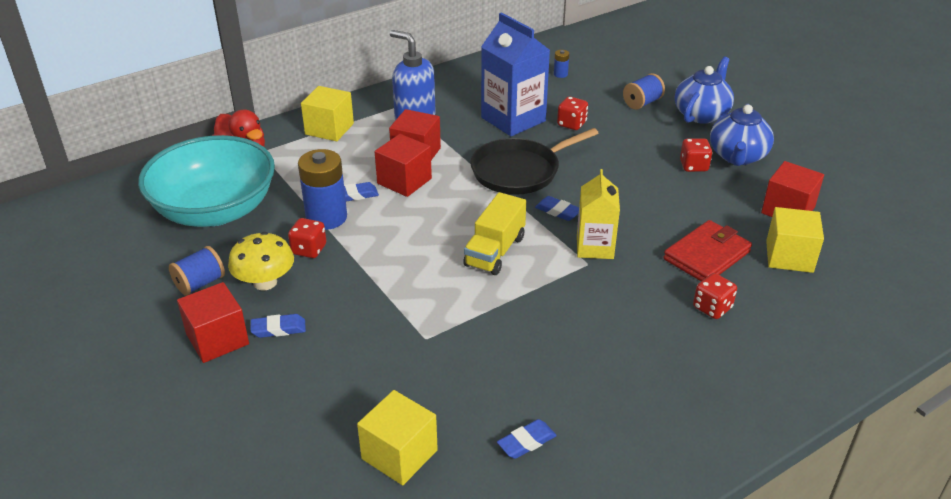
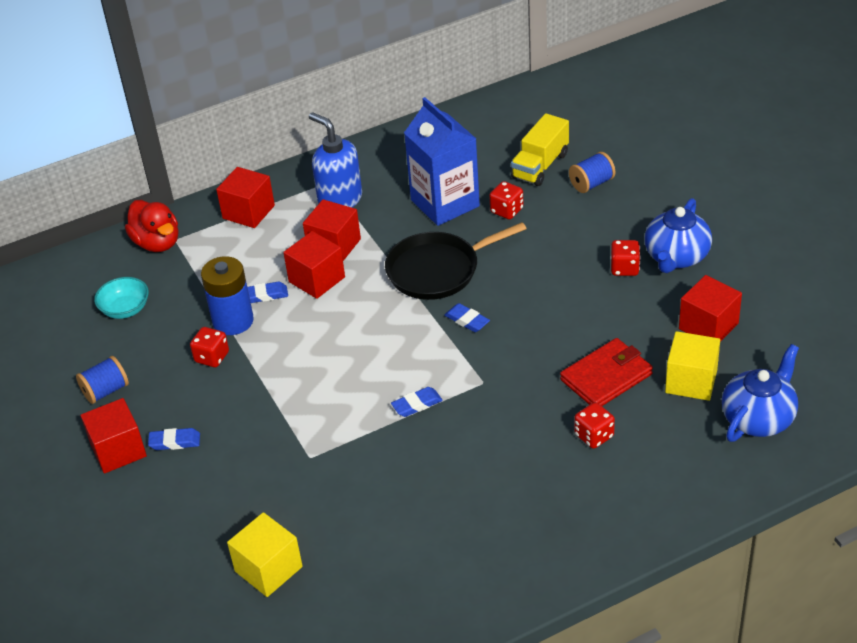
camera: 10 degrees right, 5 degrees up
(215, 210) = (125, 309): turquoise bowl -> turquoise bowl, size x0.42
(265, 282) = (166, 392): yellow mushroom -> none
(329, 129) = (248, 212): yellow cube -> red cube
(495, 251) = (393, 365): yellow truck -> yellow truck (540, 166)
(526, 442) = (383, 563): blue eraser -> blue eraser (417, 404)
(560, 74) = (510, 142): blue battery -> none
(595, 247) = (494, 363): yellow carton -> none
(701, 114) = (653, 200): blue teapot -> blue teapot (758, 418)

